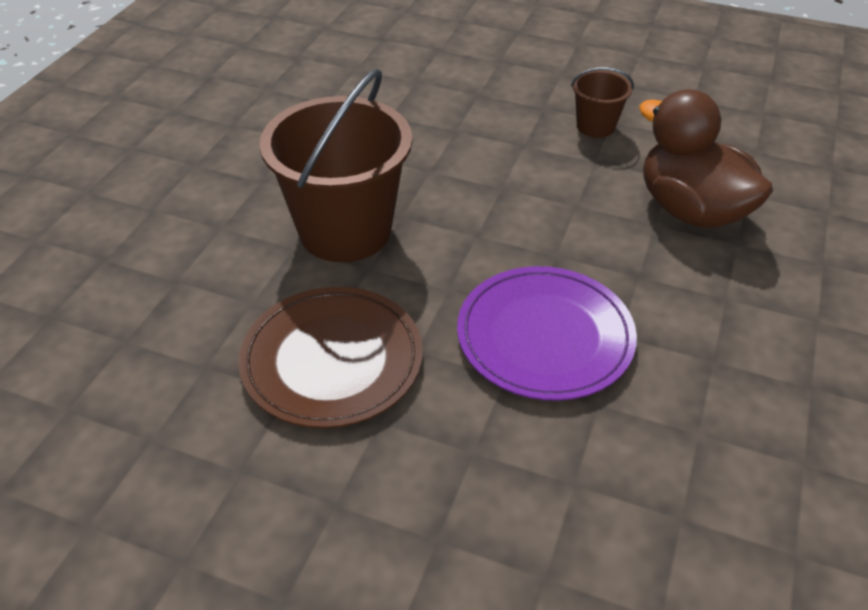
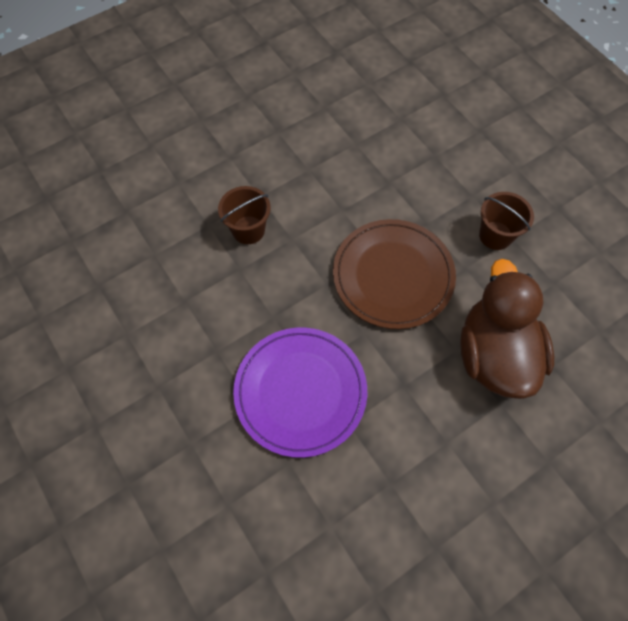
camera: 35 degrees right, 20 degrees up
(332, 360) = (166, 326): brown plate -> brown plate (393, 275)
(345, 231) = (248, 230): brown bucket -> brown bucket, size x0.48

